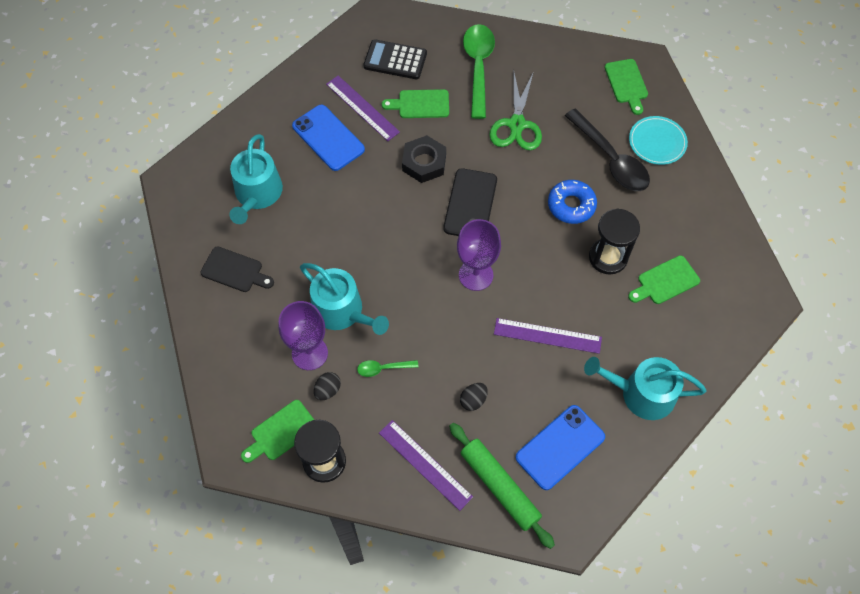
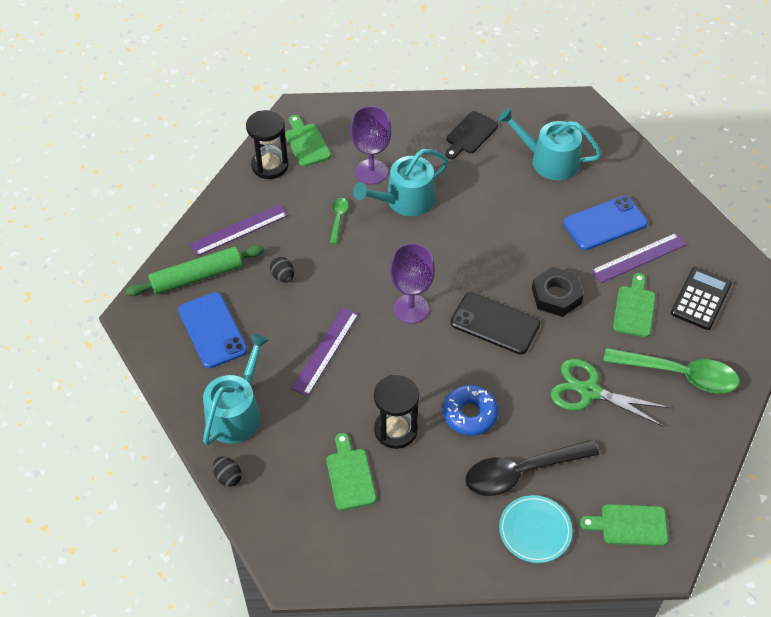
camera: 105 degrees right, 10 degrees down
(328, 390) = (332, 178): black egg -> black egg (228, 477)

